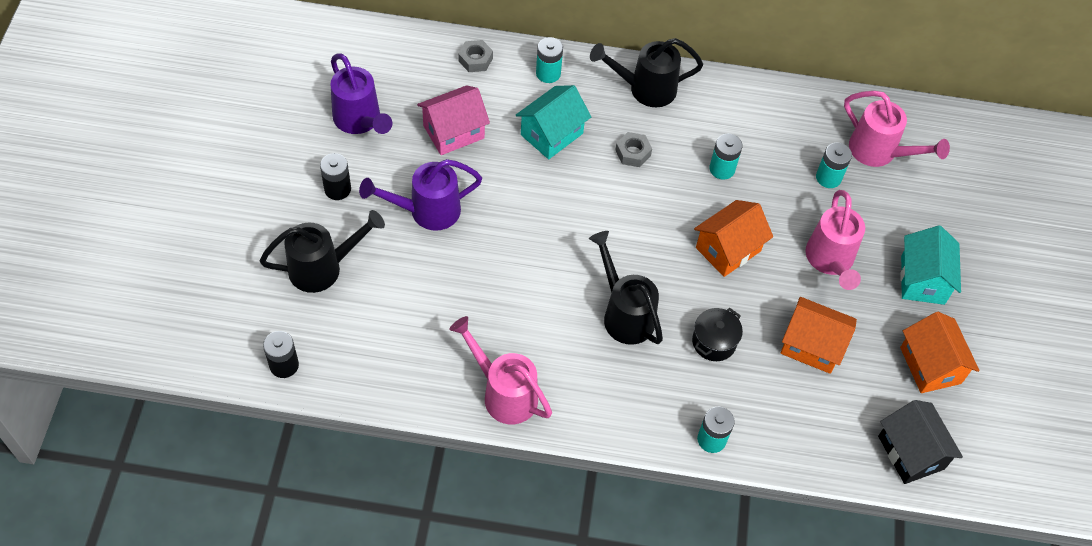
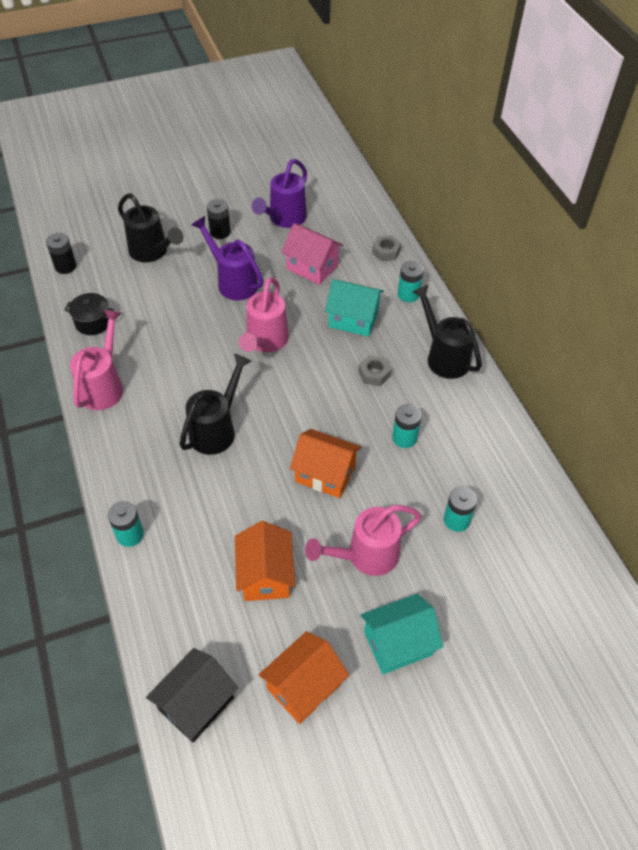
camera: 65 degrees right, 5 degrees down
(714, 342) = (226, 500): black pot -> black pot (93, 322)
(878, 152) = (518, 550): pink watering can -> pink watering can (265, 341)

